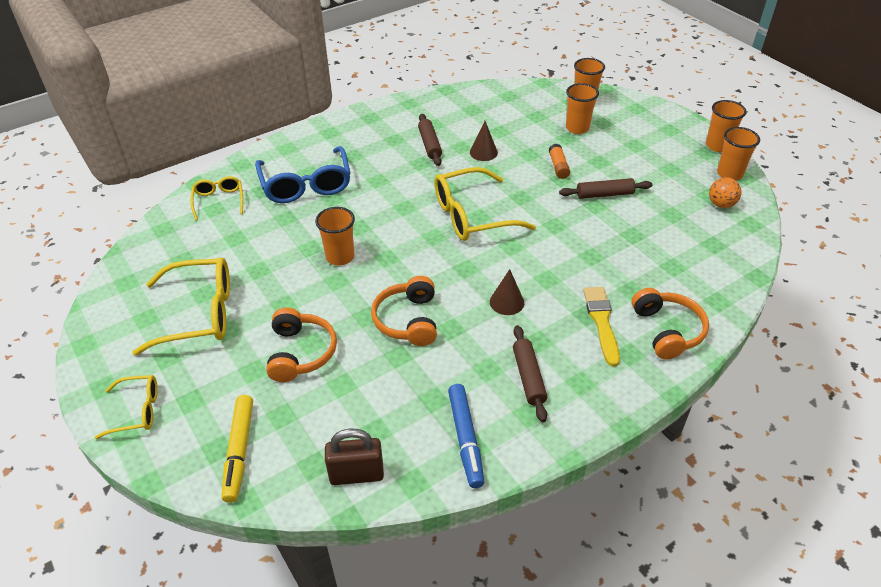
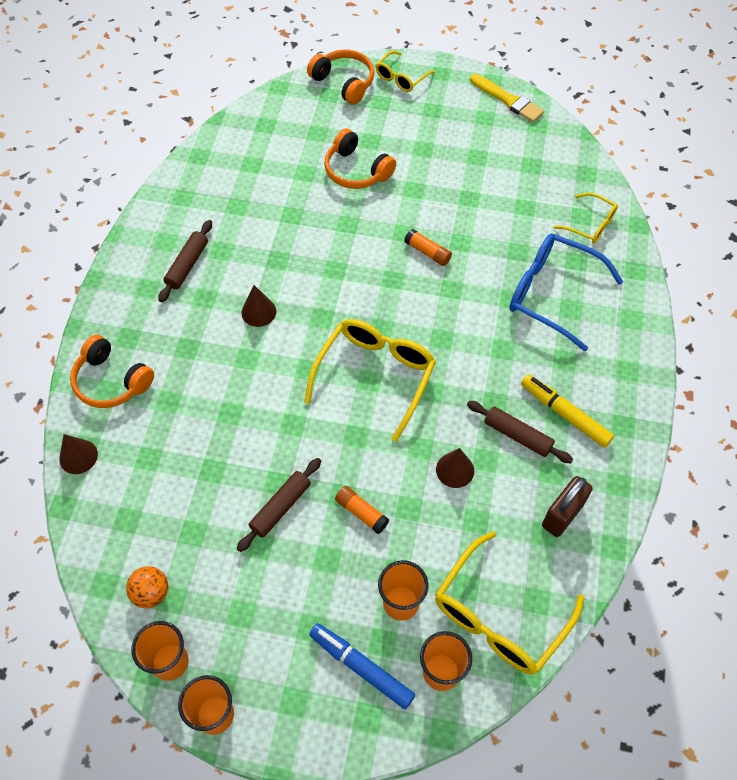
camera: 135 degrees right, 15 degrees up
(199, 314) = (456, 144): yellow glasses -> yellow glasses (499, 616)
(239, 451) = (315, 102): yellow marker -> yellow marker (564, 414)
(340, 257) = (427, 252): orange cup -> orange glue stick
(356, 474) = (235, 137): brown padlock -> brown padlock (562, 515)
(408, 320) = (314, 243): orange headphones -> orange headphones (344, 82)
(466, 439) = (191, 198): blue marker -> blue marker (361, 667)
(528, 377) = (187, 265): brown rolling pin -> brown rolling pin turned 75 degrees clockwise
(601, 322) = (169, 350): yellow brush -> yellow brush (508, 100)
(727, 298) = (78, 456): none -> brown cone

